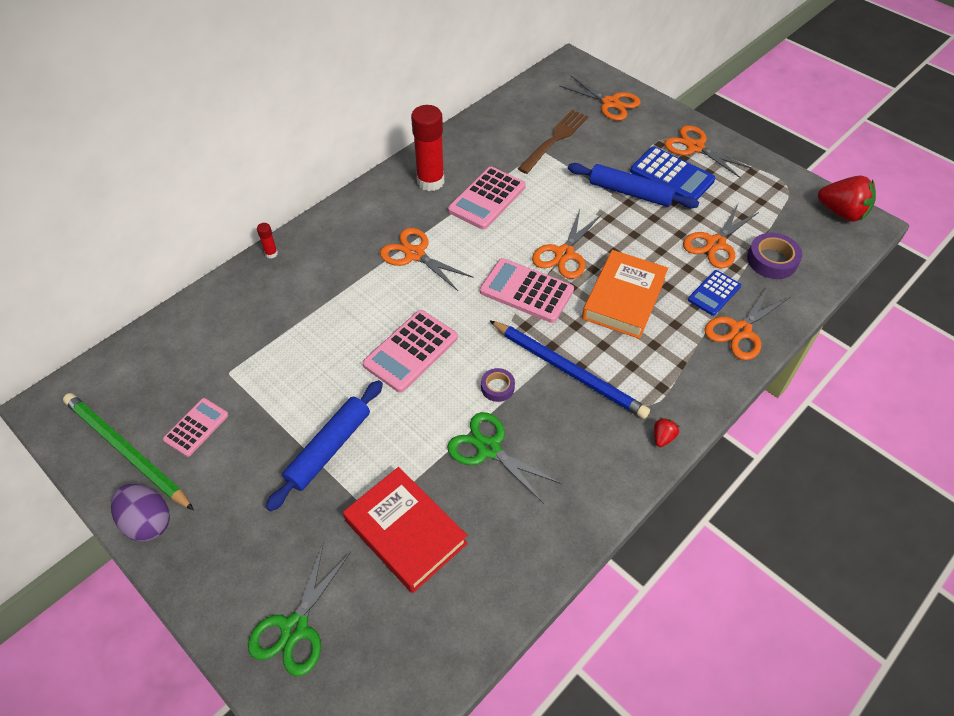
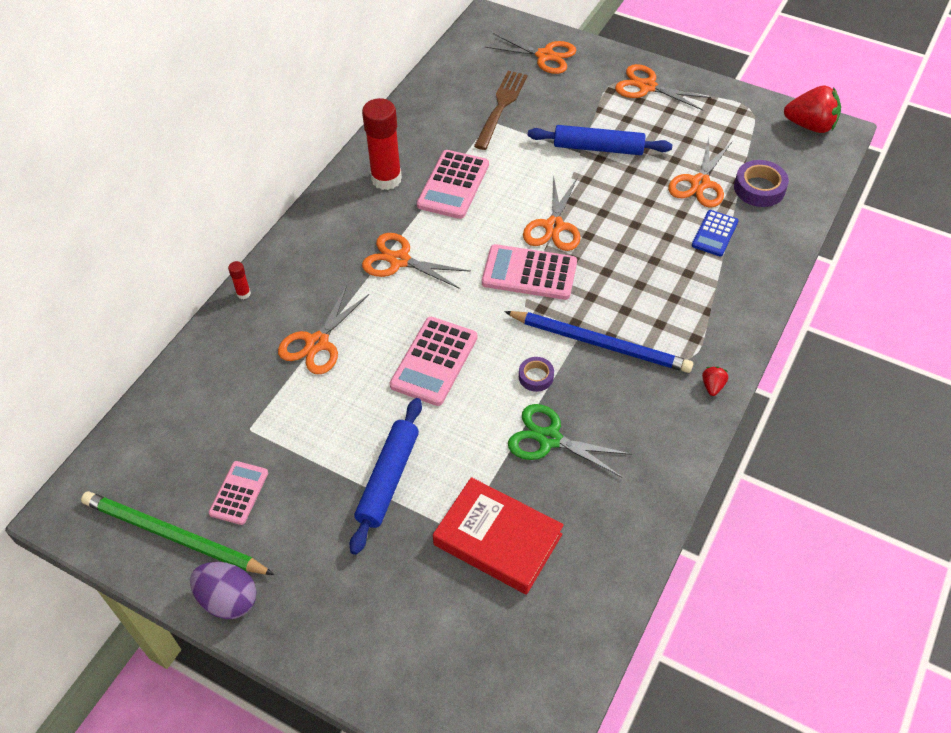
camera: 15 degrees left, 0 degrees up
(294, 628) = (423, 659): green scissors -> none
(624, 298) = (629, 259): orange book -> none
(671, 176) = (633, 122): blue calculator -> none
(740, 331) = (751, 265): orange scissors -> orange scissors (317, 343)

